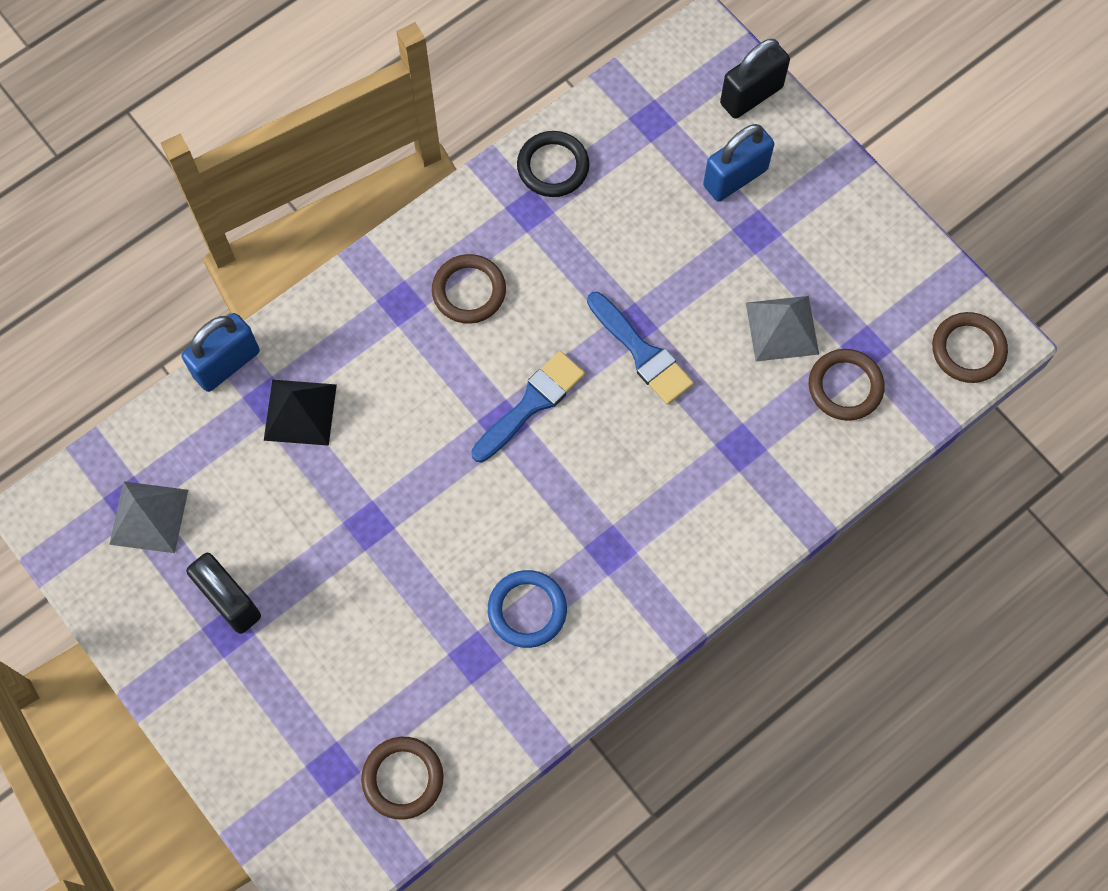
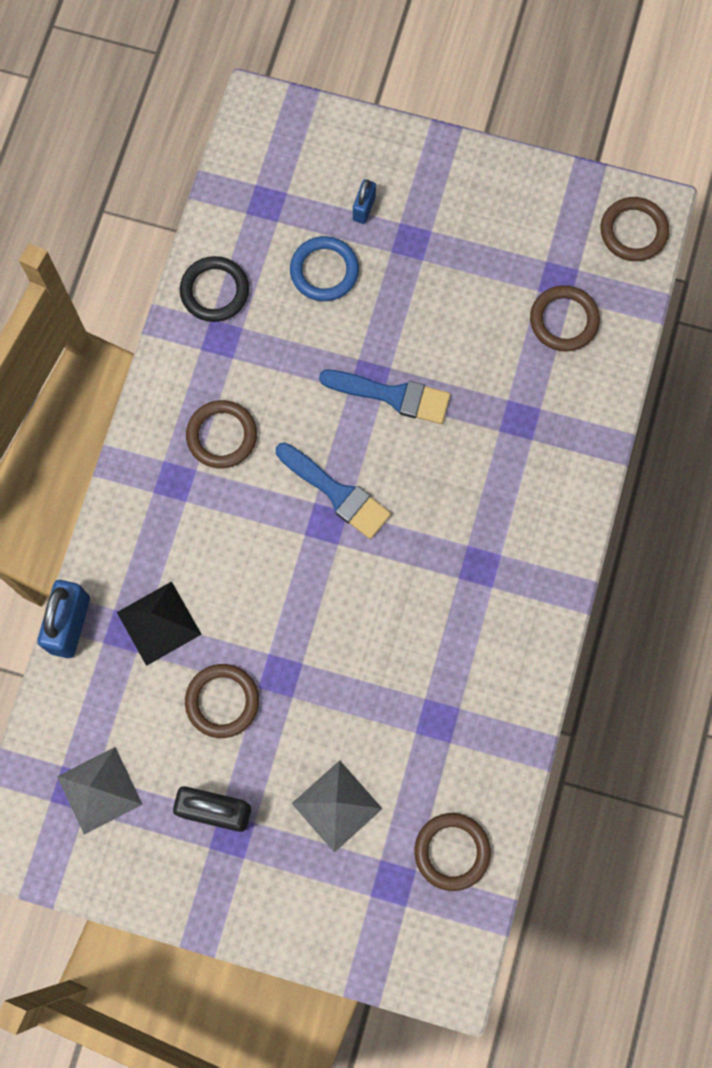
camera: 35 degrees left, 5 degrees up
(304, 513) = (222, 701): none -> brown ring
(527, 610) = (451, 656): blue ring -> blue ring (324, 271)
(531, 404) = (337, 493): blue brush -> blue brush turned 120 degrees clockwise
(735, 177) = (364, 208): blue padlock -> blue padlock, size x0.55
(751, 95) = (329, 133): black padlock -> none
(782, 328) = (484, 306): grey pyramid -> grey pyramid (336, 806)

